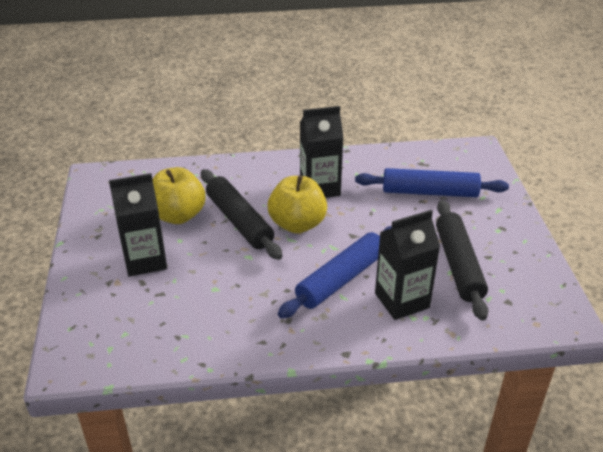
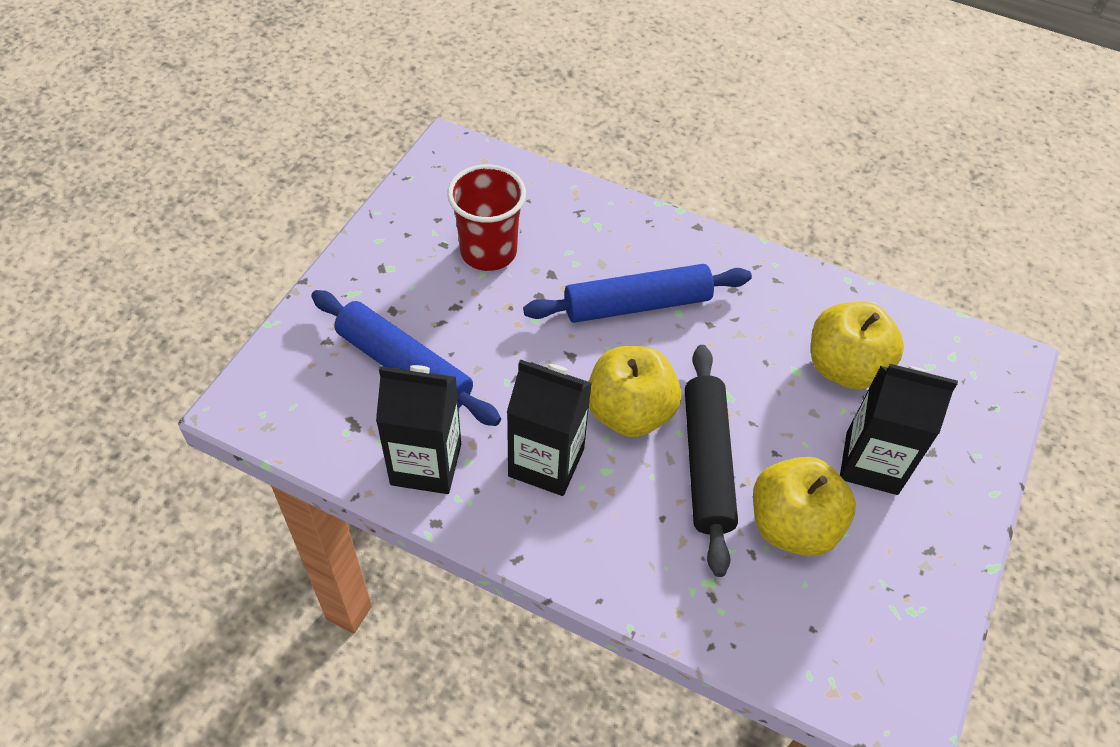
camera: 150 degrees left, 15 degrees up
(184, 304) = (844, 367): none -> yellow apple
(402, 300) = (592, 246): black carton -> black carton (426, 464)
(458, 265) = (488, 252): black rolling pin -> red cup

